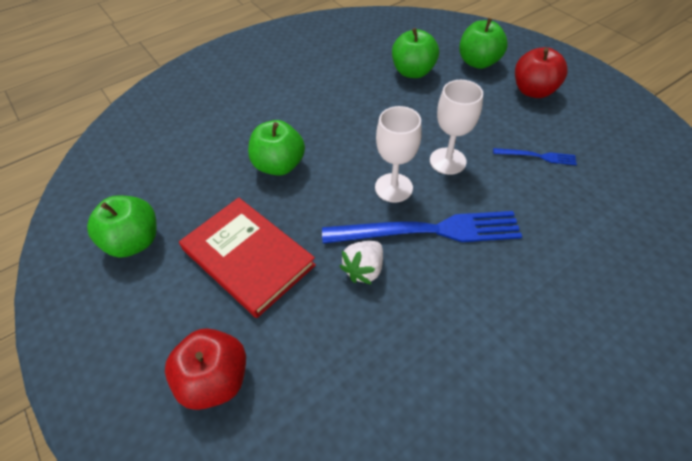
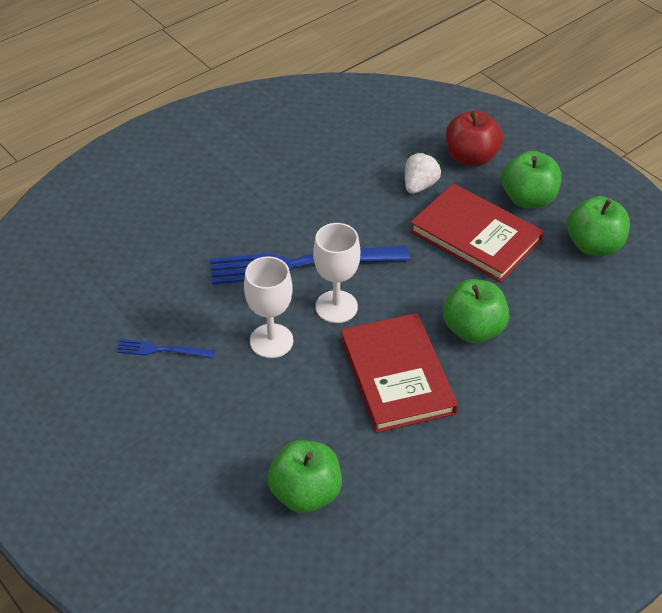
camera: 175 degrees right, 5 degrees down
(347, 134) = (397, 375): none -> red book
(364, 269) = (364, 230): white strawberry -> white strawberry (420, 185)
(478, 62) = (196, 518): green apple -> green apple (528, 199)
(533, 91) = (129, 457): red apple -> none

